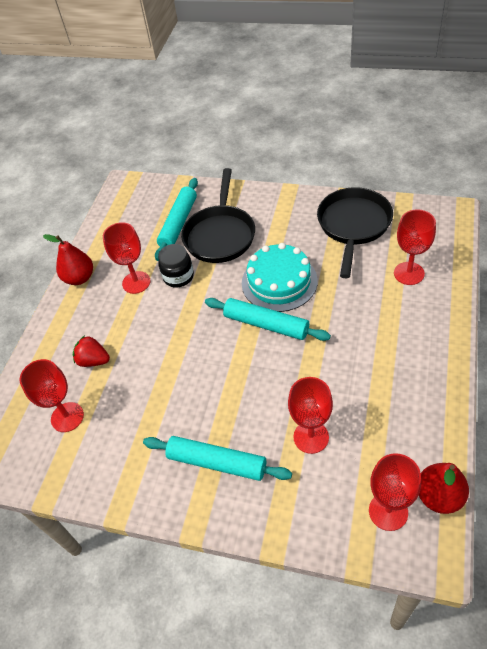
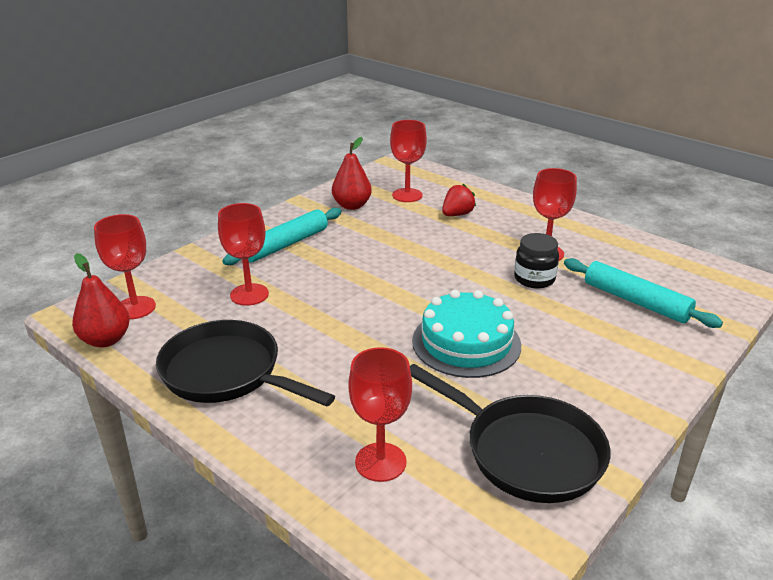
camera: 110 degrees right, 20 degrees down
(79, 278) = (579, 225): red pear -> red pear (352, 206)
(220, 235) = (590, 325): black pan -> black pan (227, 373)
(266, 324) = (408, 313): turquoise rolling pin -> none

